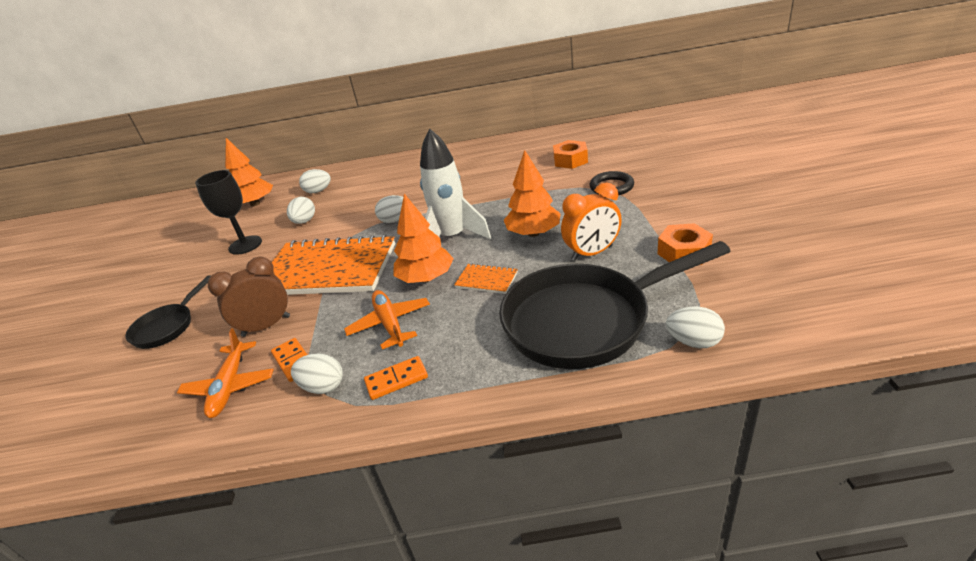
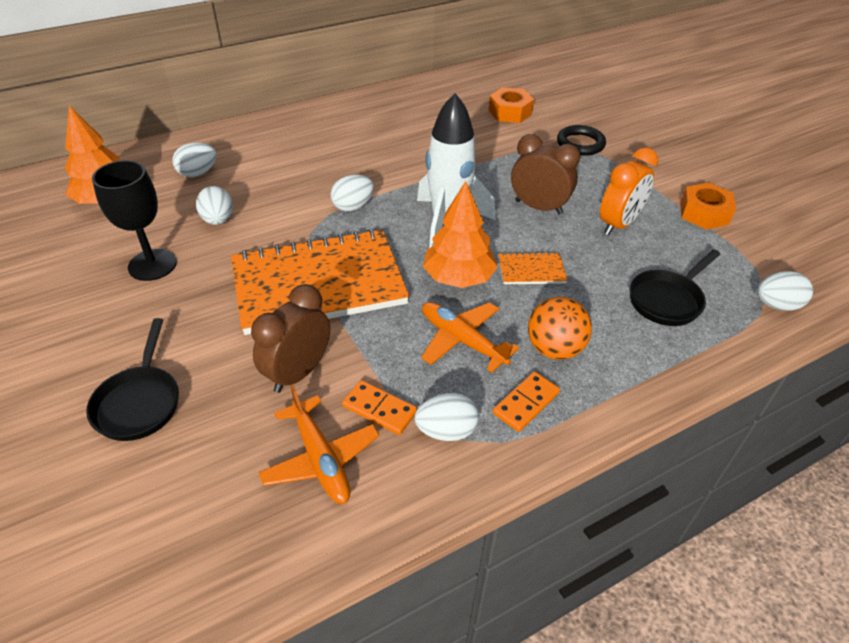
camera: 30 degrees left, 10 degrees up
(454, 343) = (554, 349): none -> orange ball
(533, 233) = (538, 207): orange tree -> brown clock
(585, 320) = (667, 300): black pan -> black pan, size x0.49

